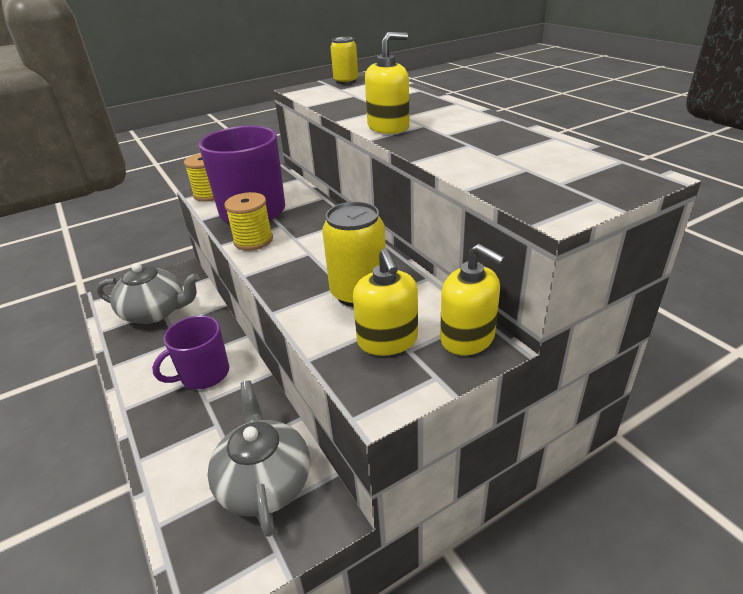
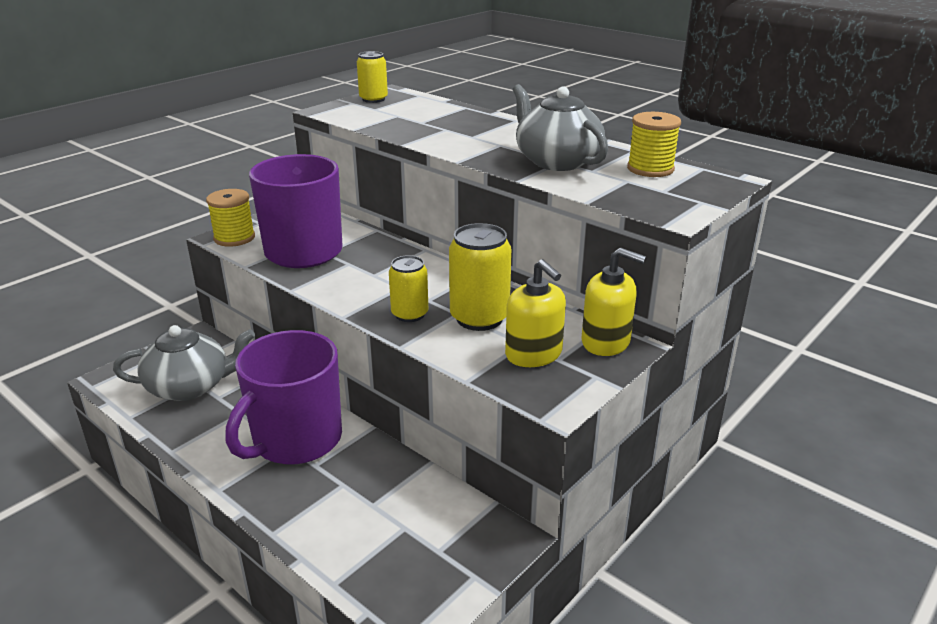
camera: 20 degrees left, 5 degrees down
(203, 374) = (296, 440): purple mug -> purple mug, size x1.56
(253, 240) = (327, 281): yellow spool -> yellow spool (650, 169)
(265, 482) = (427, 523): grey teapot -> grey teapot (556, 161)
(300, 281) = (409, 314): none -> yellow can
(388, 127) = (465, 148): yellow soap dispenser -> none

